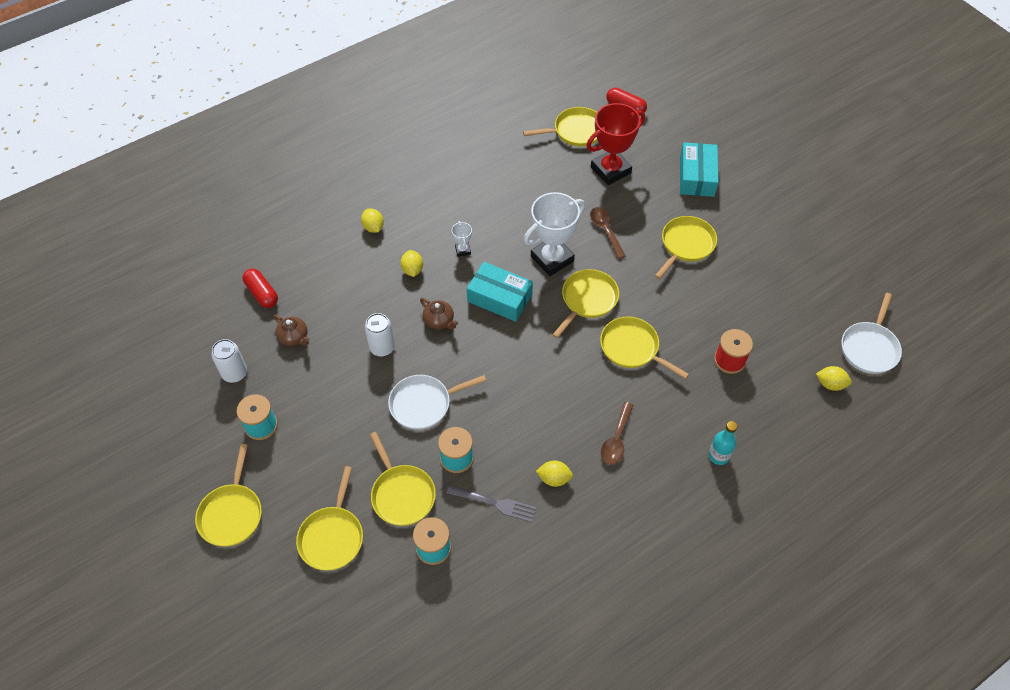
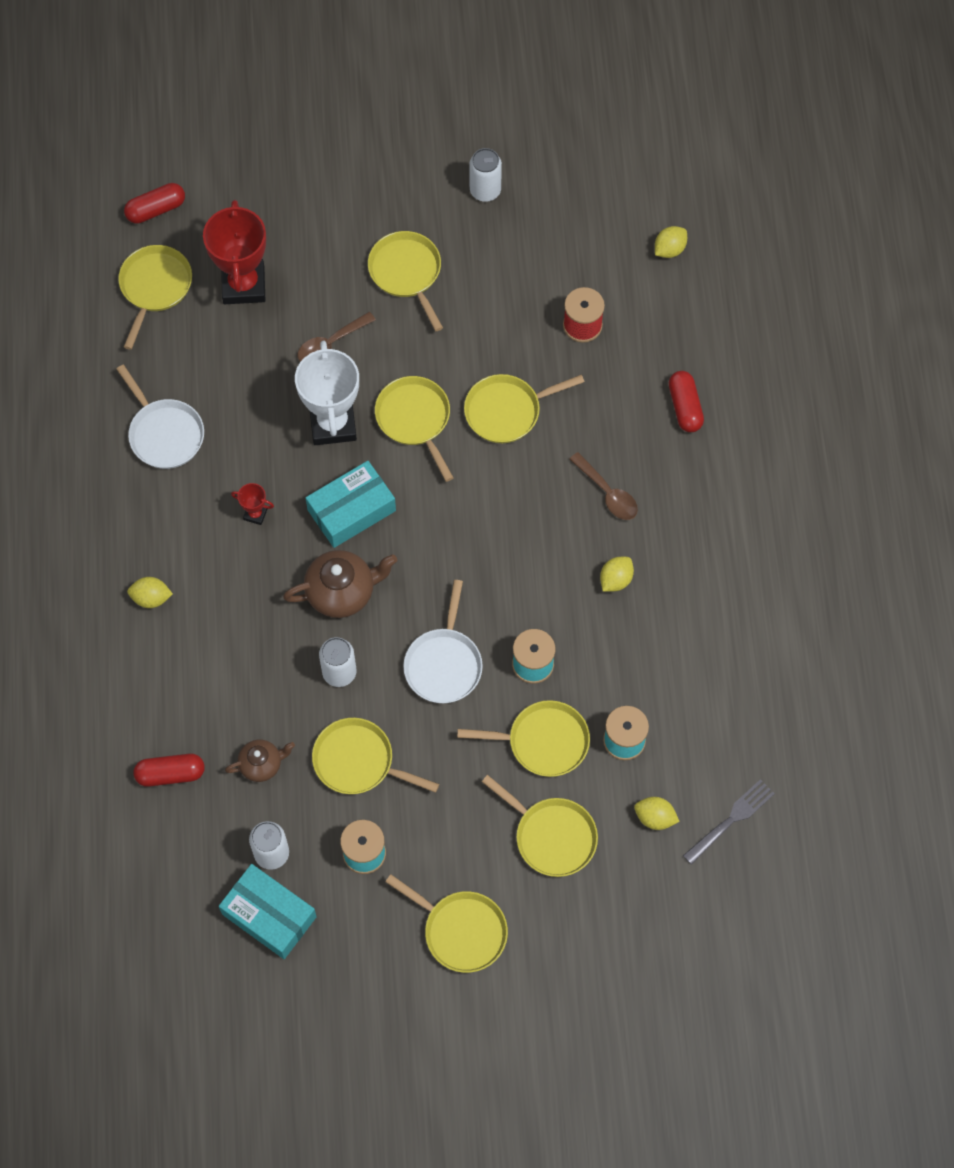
camera: 60 degrees left, 10 degrees up
(325, 389) = (358, 761): none -> yellow pan
(412, 270) = (247, 585): yellow lemon -> yellow lemon (655, 818)
(439, 321) = (341, 592): brown teapot -> brown teapot, size x1.65
(463, 250) = (255, 514): white trophy -> red trophy
(495, 503) = (609, 653): grey fork -> grey fork (731, 820)
(605, 231) = (330, 344): brown spoon -> brown spoon turned 45 degrees counterclockwise
(697, 176) = (317, 200): turquoise box -> turquoise box (269, 915)
(718, 456) = (685, 407): turquoise bottle -> red capsule
(779, 257) = (485, 190): none -> white can
(869, 347) = (651, 183): white pan -> white pan (164, 433)

